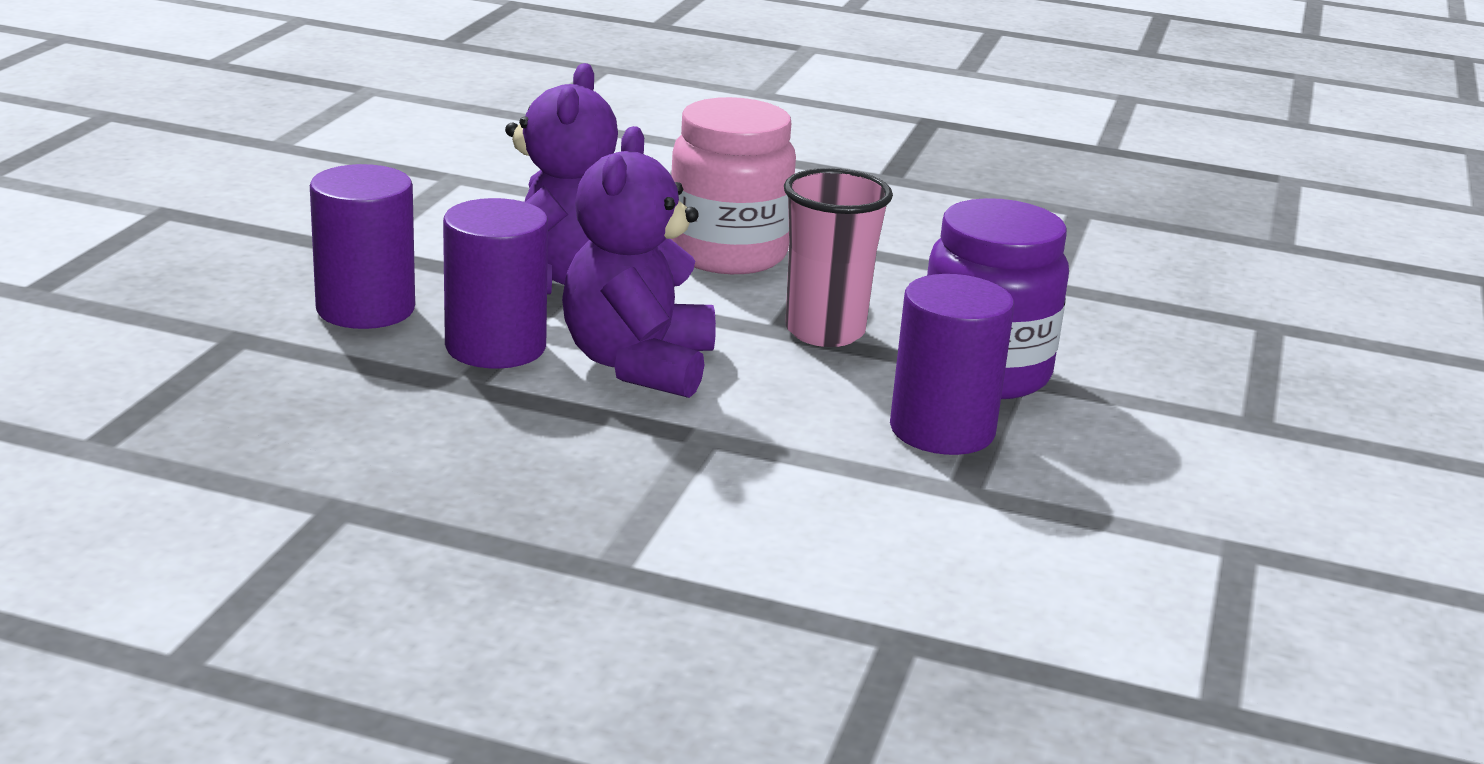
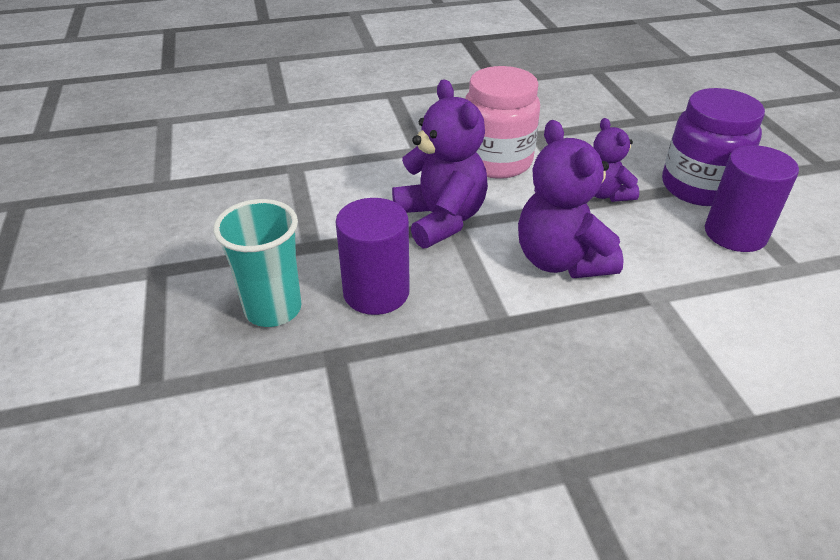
camera: 30 degrees left, 15 degrees up
(234, 281) = (273, 309): none -> turquoise cup
(495, 347) = (480, 285): purple cylinder -> none
(825, 332) = (605, 193): pink cup -> purple teddy bear

